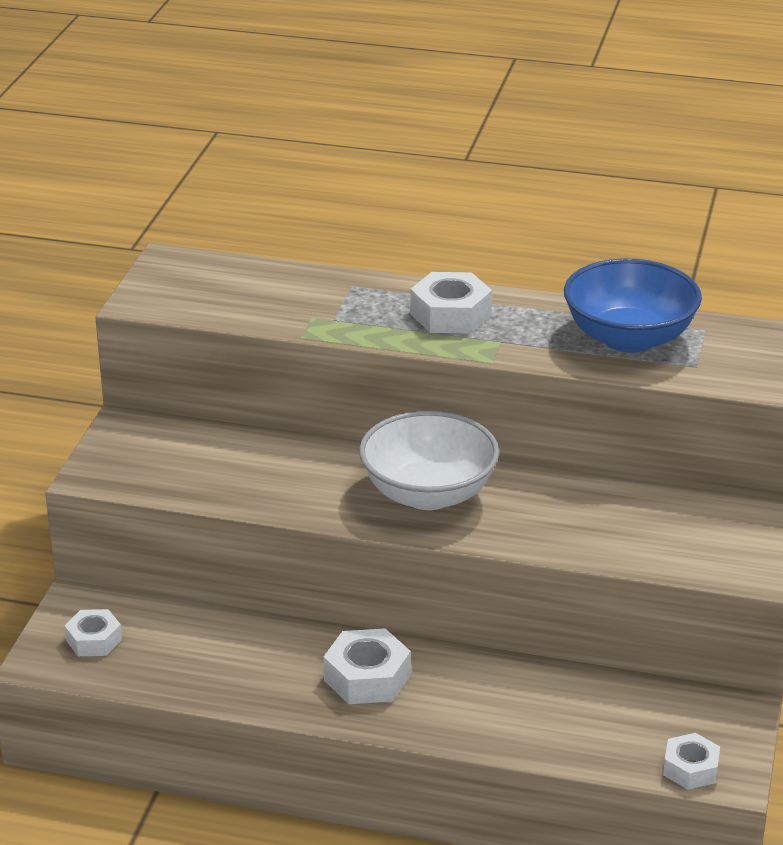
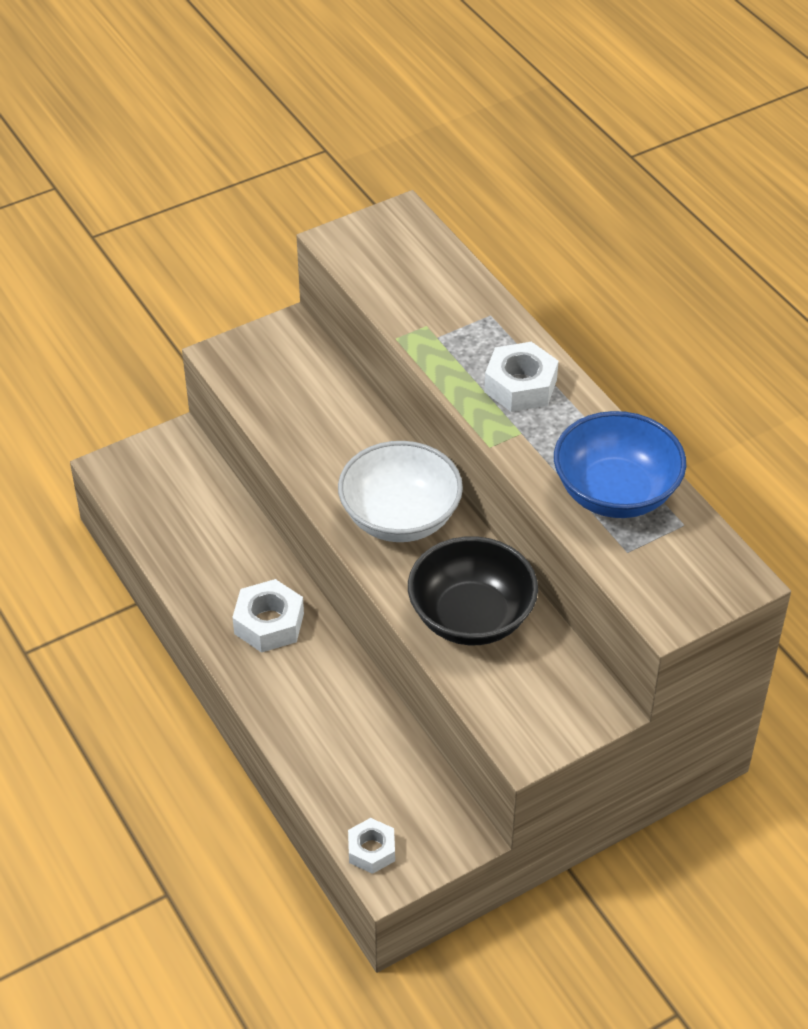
camera: 45 degrees right, 15 degrees up
(94, 640) = (154, 474): white nut -> none
(587, 521) = (471, 617): none -> black bowl

